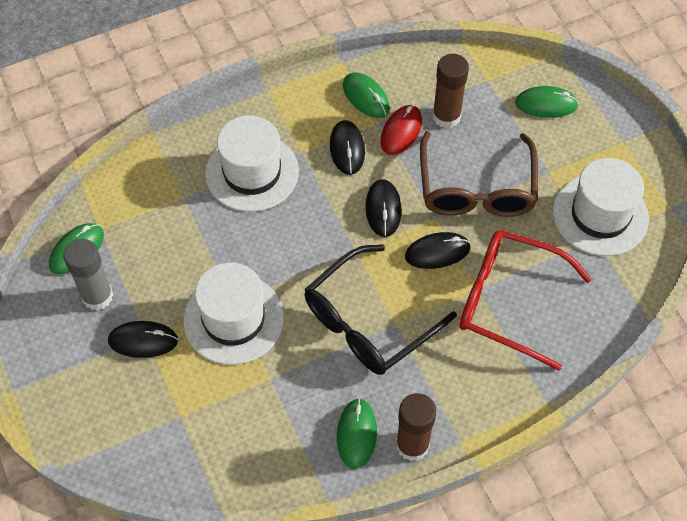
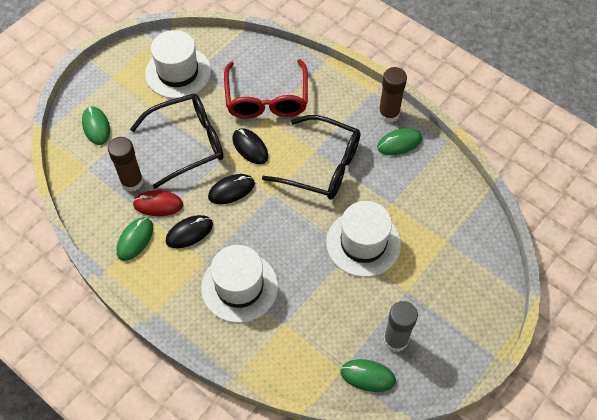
camera: 115 degrees left, 0 degrees up
(143, 341) = (411, 291): black mouse -> none
(476, 188) = (188, 143): brown glasses -> black glasses

